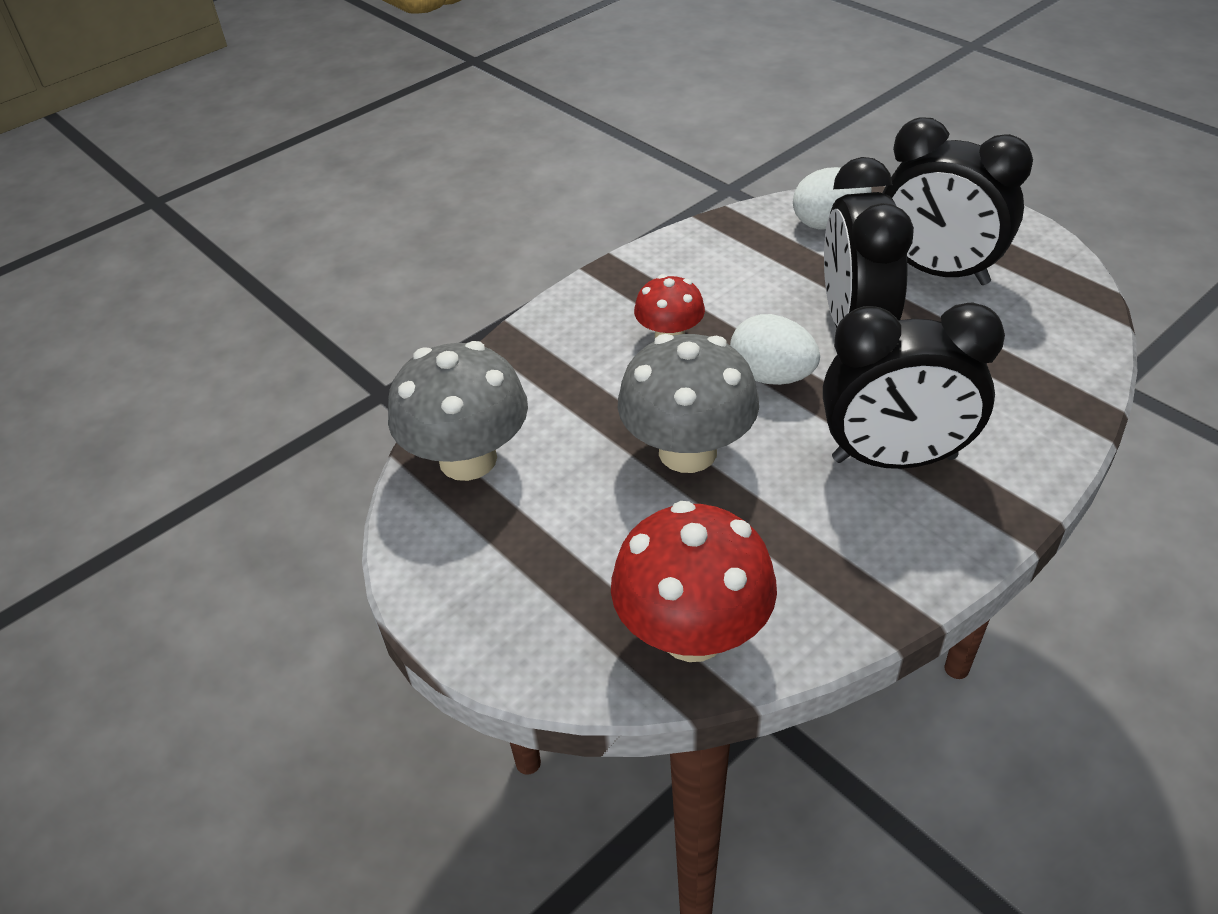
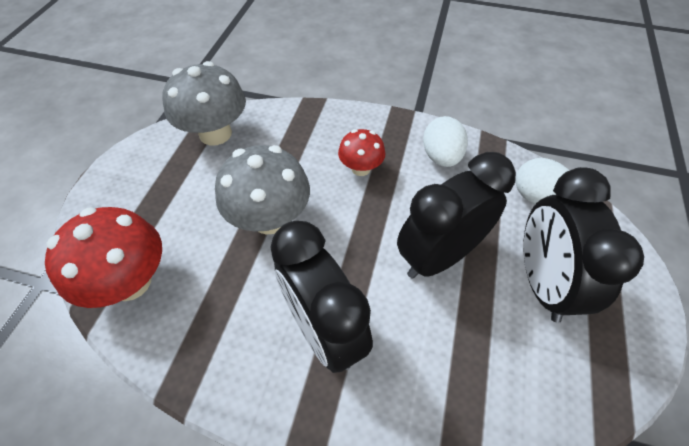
camera: 55 degrees right, 10 degrees up
(771, 376) = (360, 231): white egg -> white egg (441, 157)

